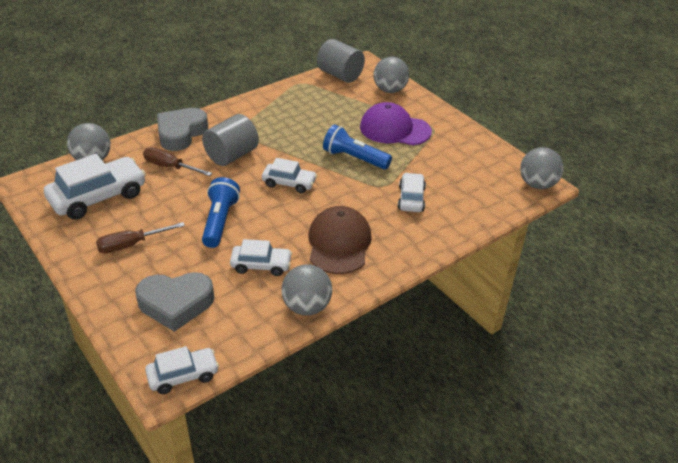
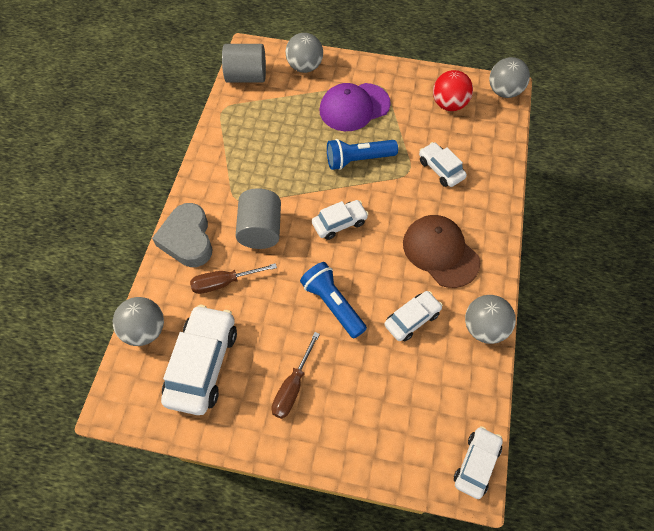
camera: 40 degrees left, 20 degrees up
(176, 304) = (395, 409): grey heart -> none
(475, 167) = (449, 104): none -> red ball

